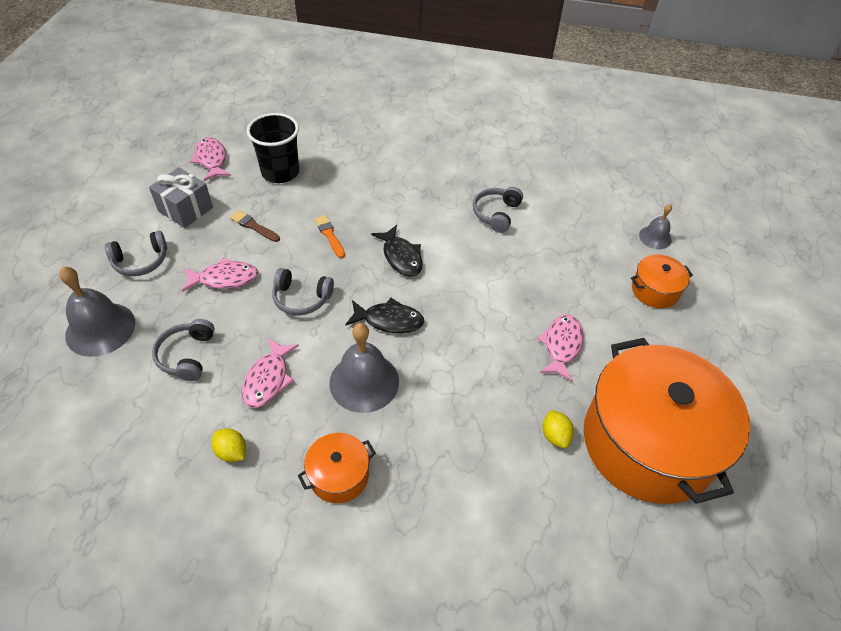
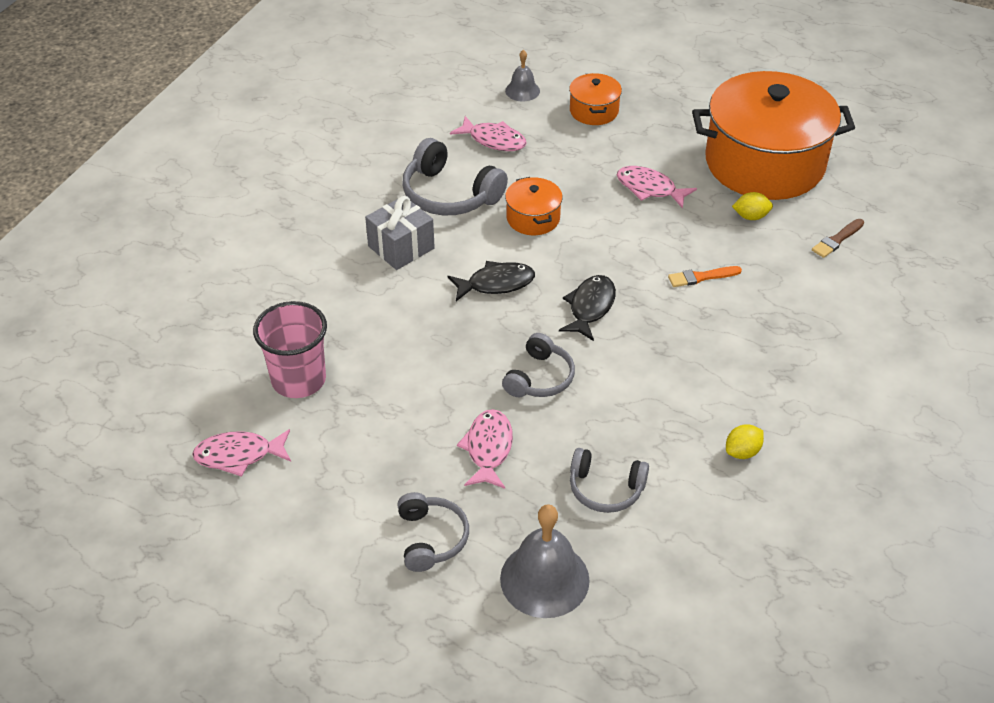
camera: 75 degrees left, 5 degrees down
(185, 209) = (340, 488): grey gift -> grey gift (401, 247)
(253, 226) = (400, 415): brown brush -> brown brush (837, 240)
(268, 379) = (653, 416): pink fish -> pink fish (493, 140)
(280, 172) = (298, 380): black cup -> pink cup
(329, 235) = (440, 342): orange brush -> orange brush (701, 277)
(339, 475) = (778, 370): orange pot -> orange pot (533, 218)
(364, 382) = (669, 338): grey bell -> none
(496, 213) = (449, 195): grey headphones -> grey headphones, size x1.56

